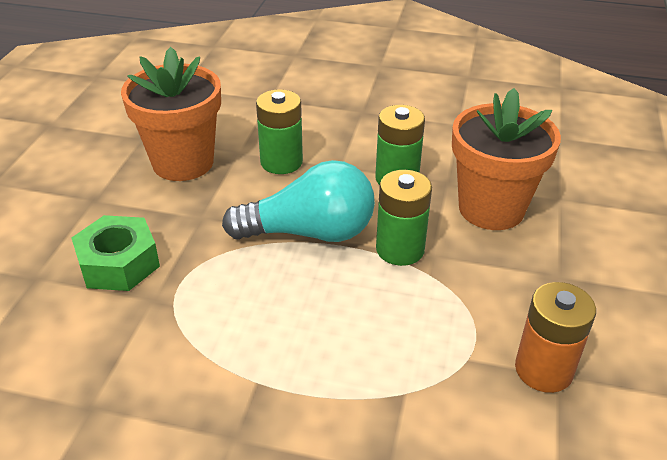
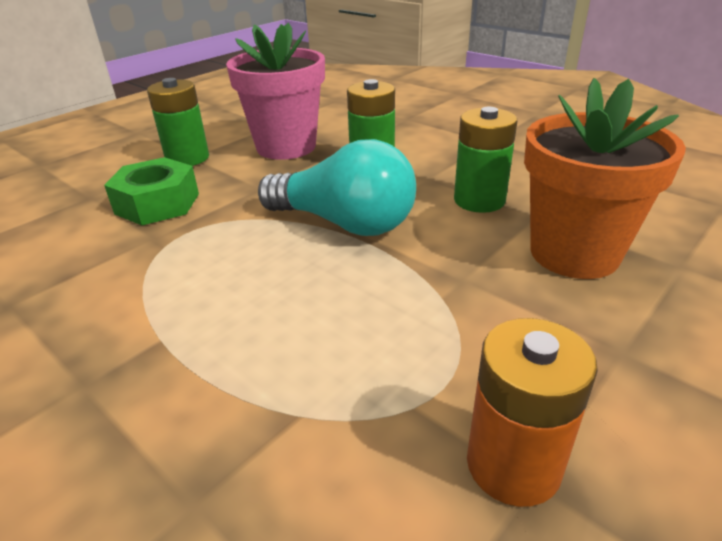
camera: 30 degrees right, 5 degrees down
(183, 162) = (286, 147): orange flower pot -> pink flower pot
(400, 249) = (427, 263): green battery -> green battery (187, 158)

